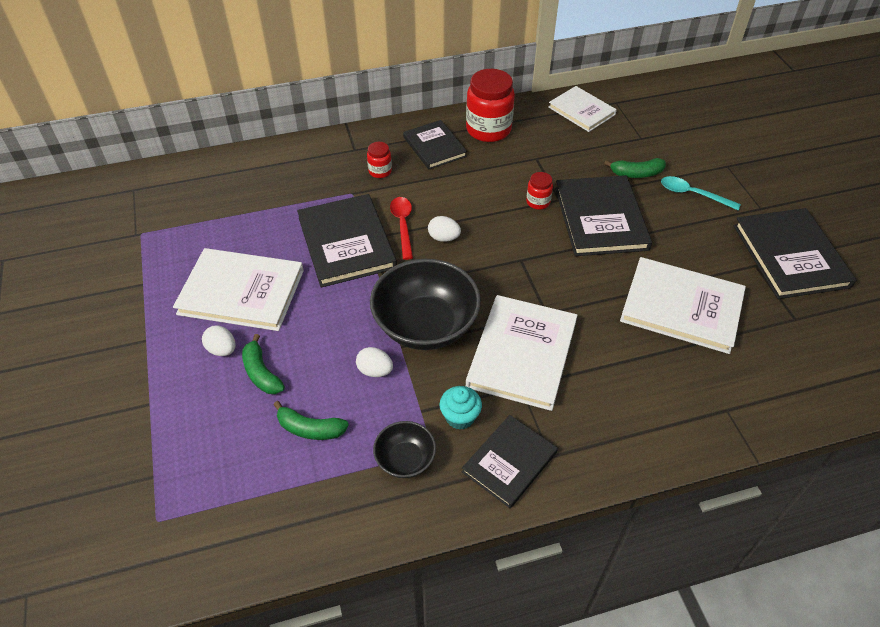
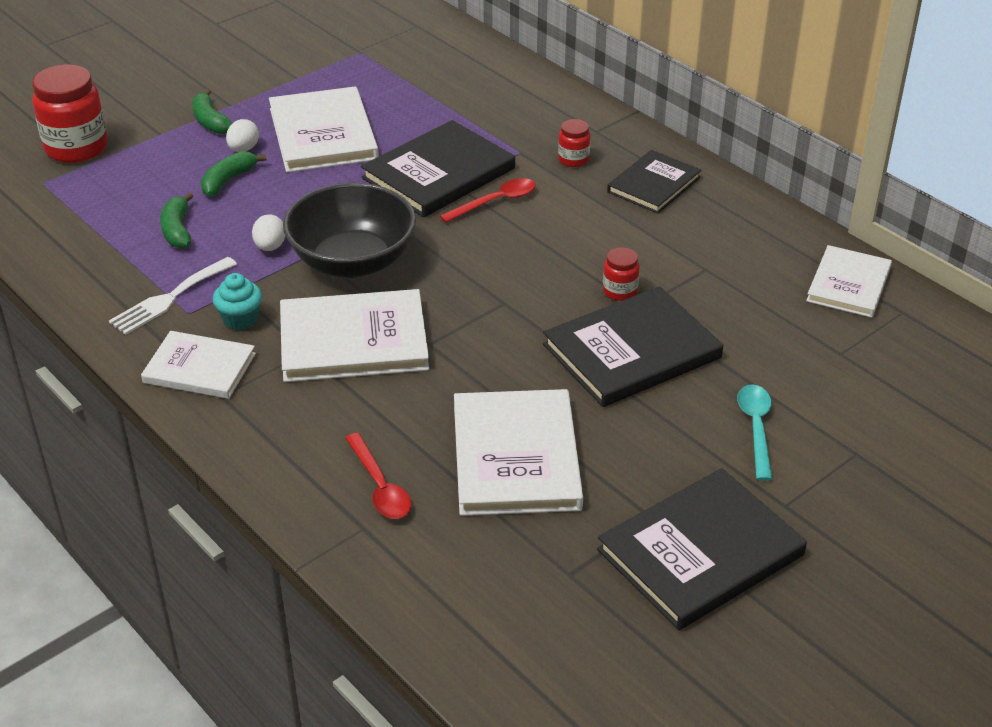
camera: 65 degrees right, 10 degrees down
(405, 459) = (170, 298): black bowl -> white fork
(443, 238) = (497, 236): white egg -> none
(488, 129) = (727, 216): red jar -> red jar (76, 148)
(509, 462) = (199, 368): black book -> white book
(636, 174) = (754, 365): green banana -> green banana (210, 121)
(687, 388) = (380, 486): none -> red spoon

